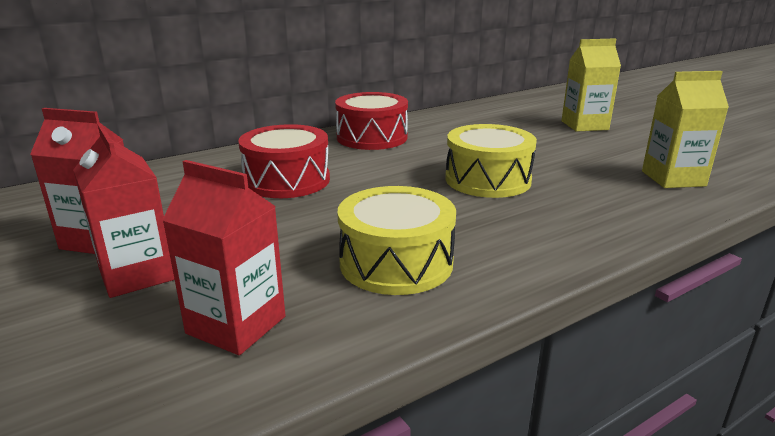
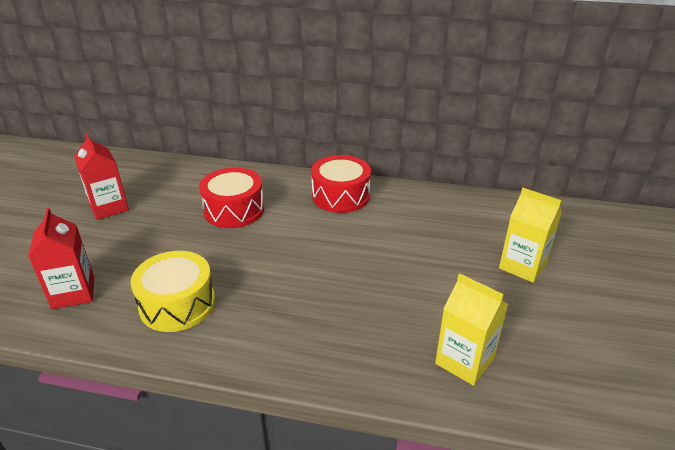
camera: 45 degrees right, 10 degrees up
(137, 274) = (89, 239): red carton -> none
(487, 180) = (334, 276): yellow drum -> none

